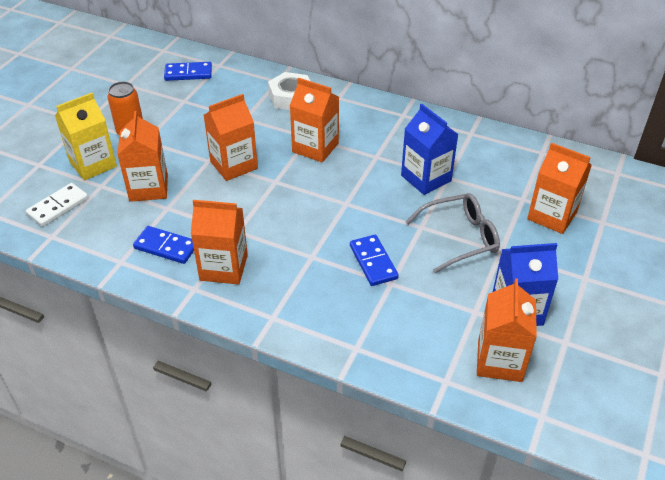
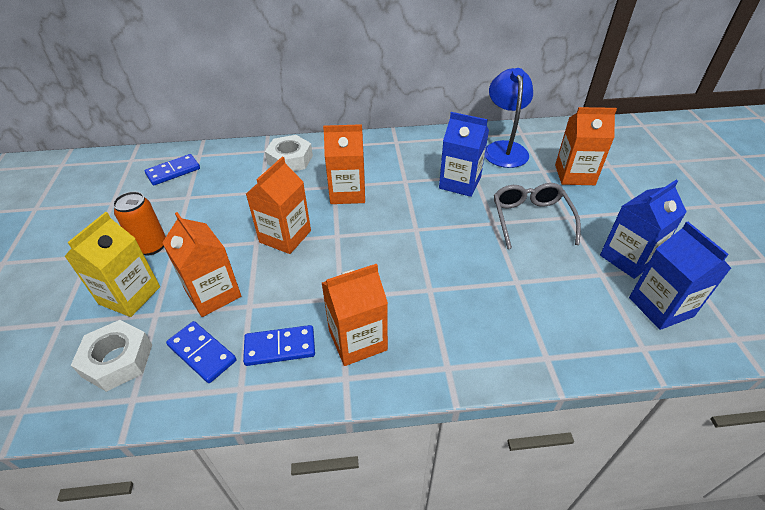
camera: 30 degrees left, 0 degrees up
(58, 207) = (117, 360): white domino -> white nut
(373, 262) = (485, 270): blue domino -> blue domino (202, 353)
(460, 238) = (530, 219): grey glasses -> grey glasses turned 45 degrees counterclockwise
(499, 360) = (660, 307): orange carton -> blue carton
(505, 162) = (504, 149): none -> blue lamp

